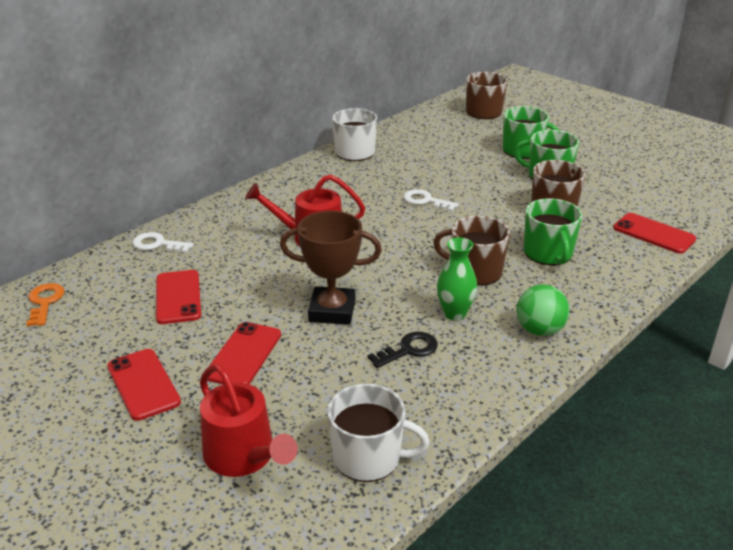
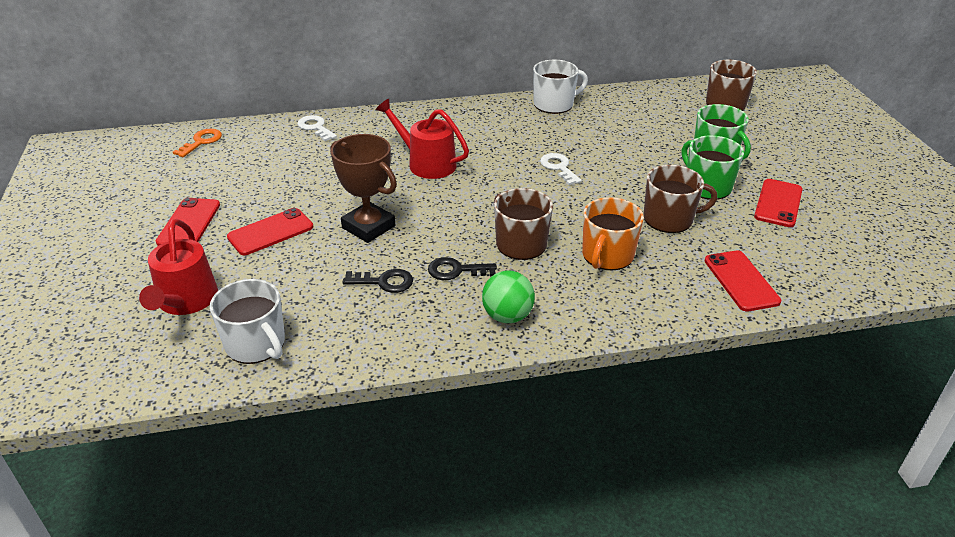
camera: 35 degrees right, 5 degrees up
(178, 297) = (281, 172): red phone -> red phone (778, 203)
(454, 314) = (456, 270): green vase -> black key
(548, 253) = (607, 255): green mug -> orange mug

